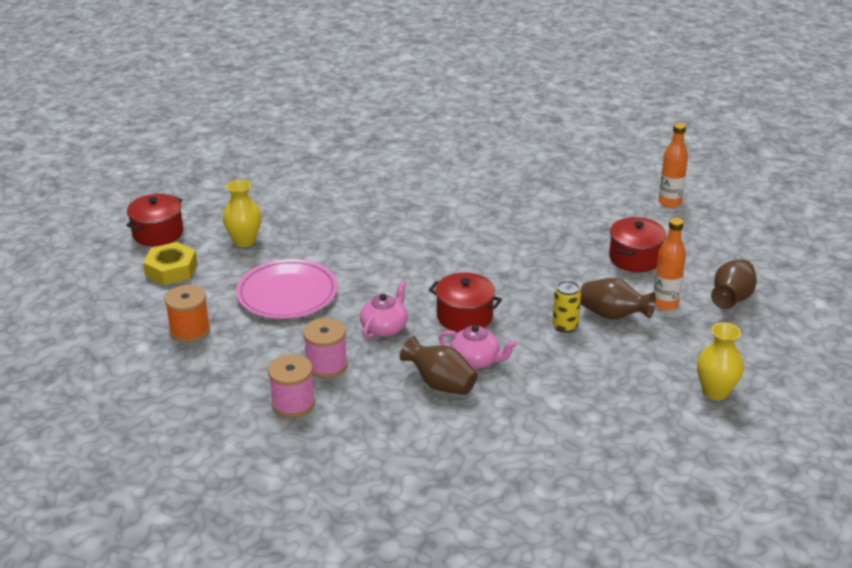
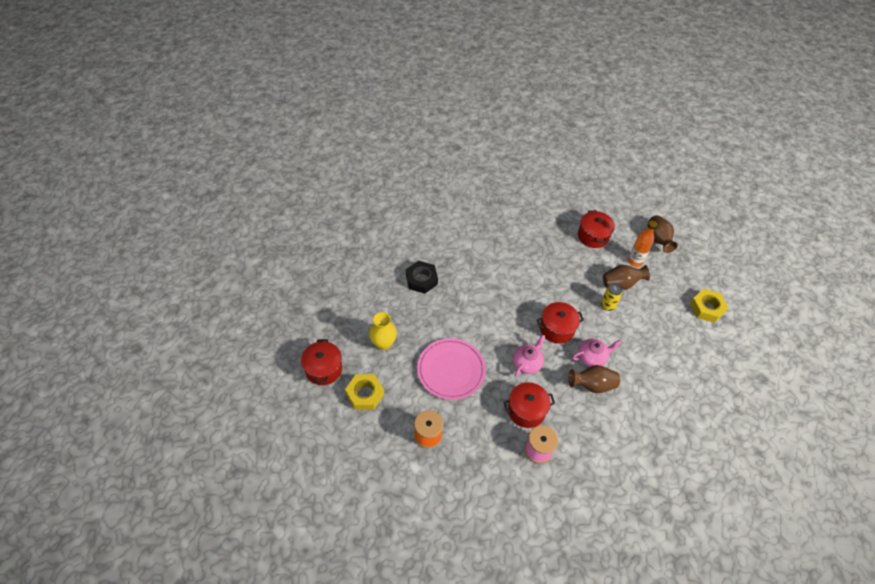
camera: 40 degrees left, 20 degrees up
(326, 365) = (526, 410): pink spool -> red pot
(357, 210) = (421, 280): none -> black nut
(384, 328) = (527, 363): pink teapot -> pink teapot turned 45 degrees clockwise
(669, 203) = (571, 185): orange bottle -> none
(715, 392) = (706, 308): yellow vase -> yellow nut

